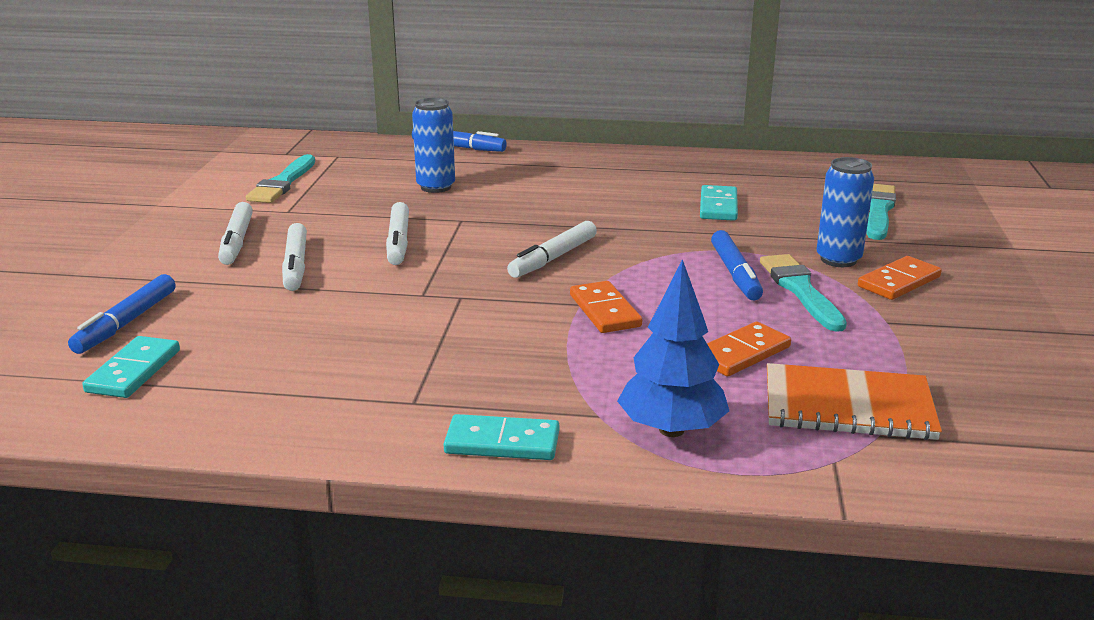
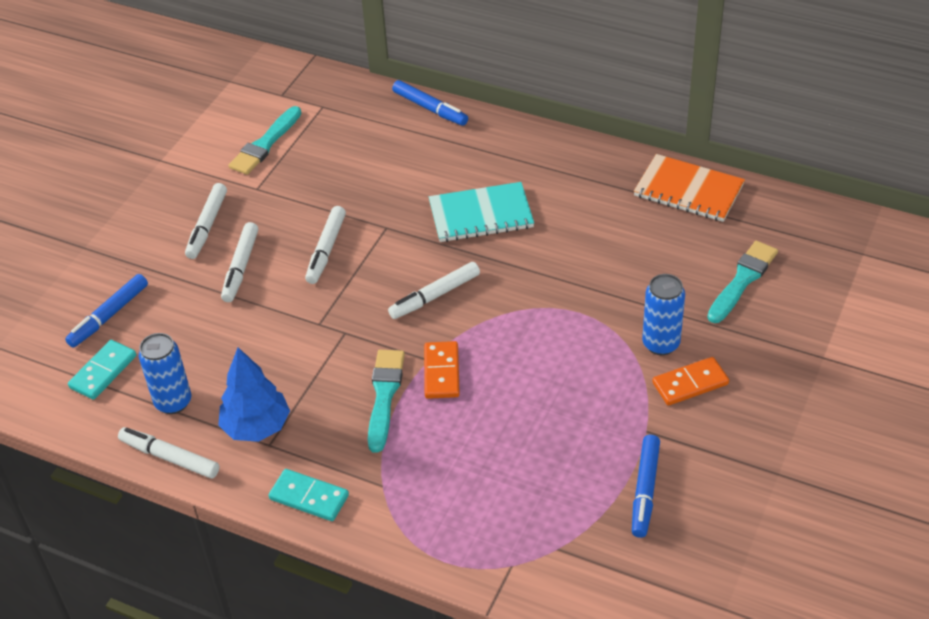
camera: 20 degrees right, 20 degrees up
(269, 436) = (170, 457): none -> white marker
(436, 187) = (385, 173): blue can -> blue can (173, 402)
(563, 201) = (481, 215): none -> turquoise notebook
(671, 430) = (422, 511): blue tree -> blue tree (257, 427)
(718, 206) = (607, 247): turquoise domino -> none
(735, 274) = (565, 346): blue marker -> blue marker (645, 490)
(742, 353) = (514, 443): orange domino -> none
(800, 290) = (604, 378): turquoise brush -> turquoise brush (384, 395)
(848, 406) = (555, 516): orange notebook -> orange notebook (688, 190)

